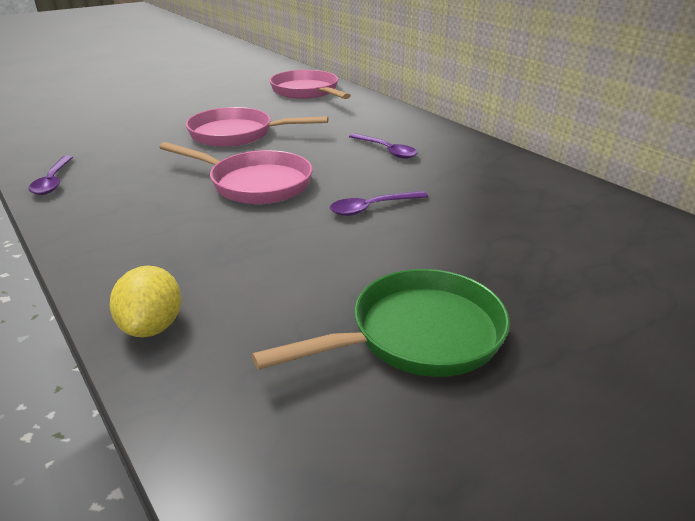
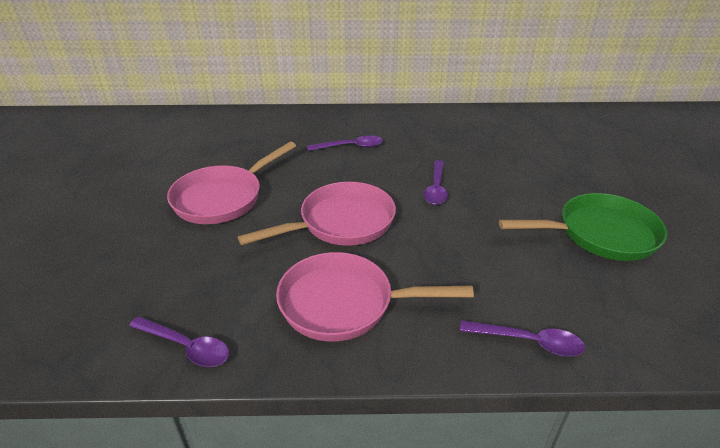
camera: 55 degrees left, 5 degrees up
(152, 326) = (529, 342): yellow lemon -> purple spoon
(307, 92) = (176, 131): pink pan -> pink pan (344, 303)
(417, 335) = (600, 234): green pan -> green pan turned 75 degrees clockwise

